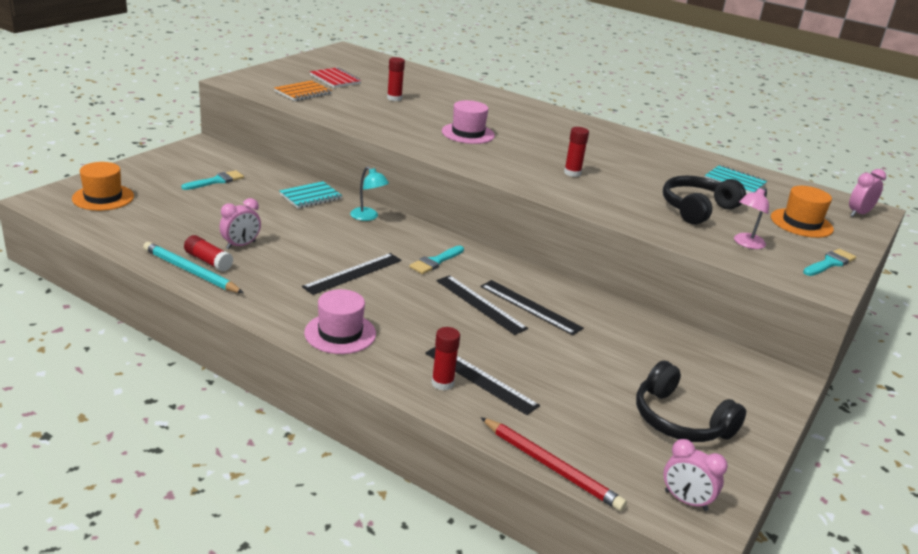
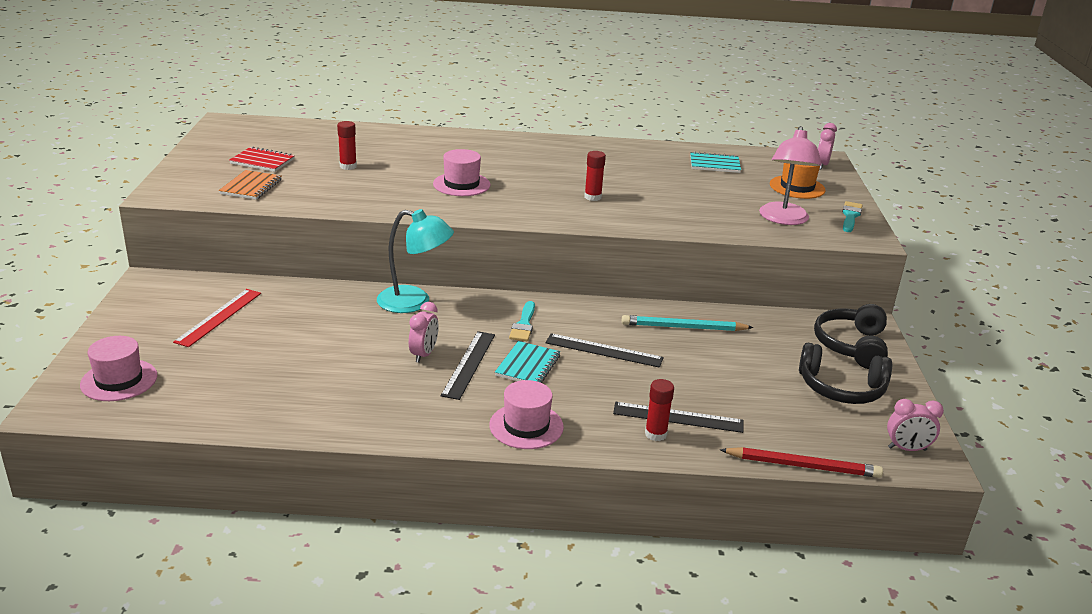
camera: 30 degrees left, 0 degrees up
(103, 197) = (119, 380): orange hat -> pink hat
(191, 271) = (318, 423): turquoise pencil -> turquoise pencil (683, 327)
(208, 261) = (322, 406): red glue stick -> none
(216, 181) = (219, 317): turquoise brush -> red ruler
(241, 245) = (332, 377): pink clock -> pink clock (424, 354)
(310, 197) = (336, 300): turquoise notebook -> turquoise notebook (528, 366)
(368, 217) = (414, 302): turquoise lamp -> turquoise lamp, size x1.71
(530, 307) = (643, 337): black ruler -> none
(697, 209) = (718, 199): black headphones -> black headphones (852, 346)
(746, 244) = (783, 219): pink lamp -> pink lamp, size x1.71

